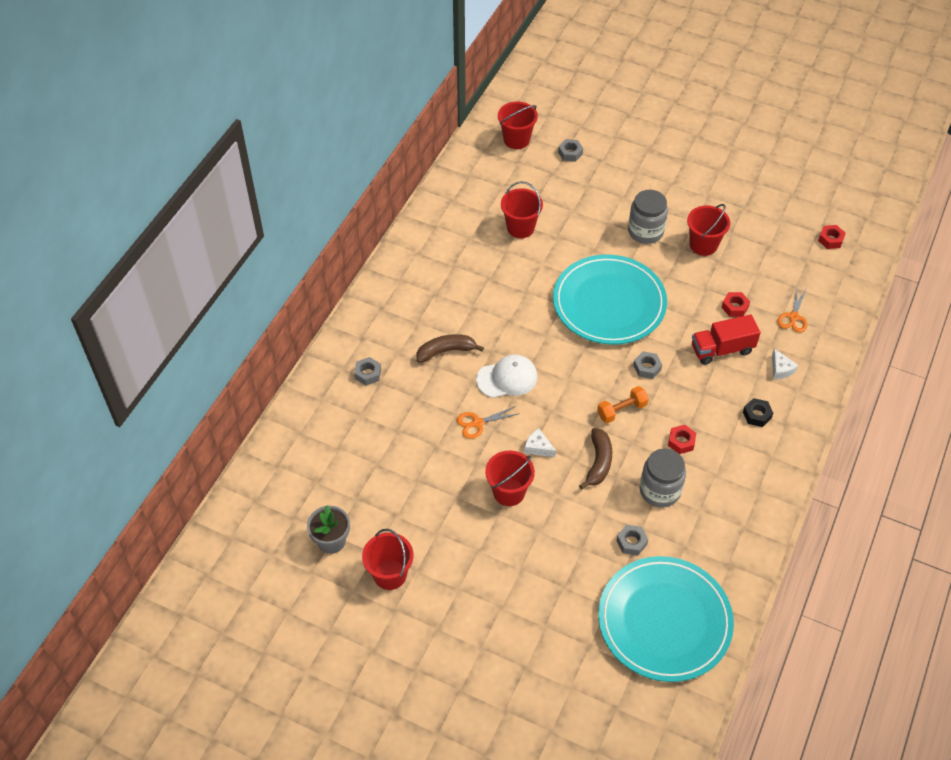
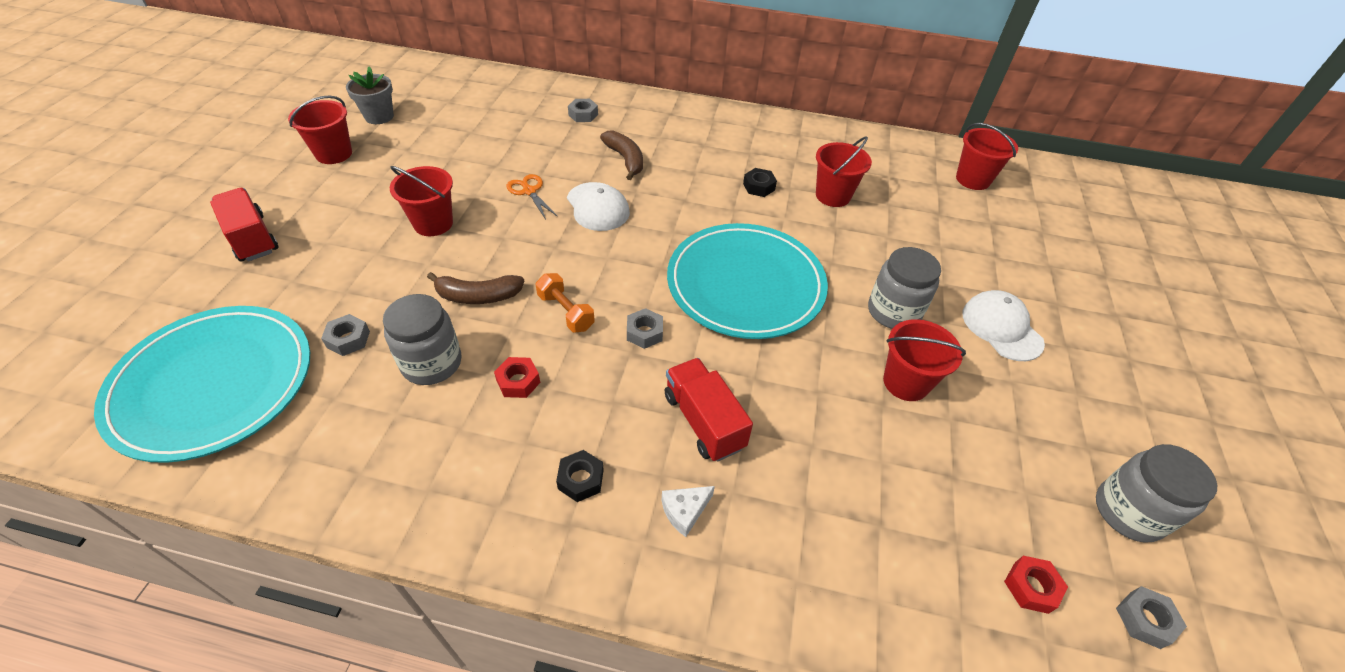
camera: 75 degrees right, 5 degrees down
(501, 270) = (759, 187): none -> black nut
(506, 623) = (252, 238): none -> red truck
(538, 447) = (498, 241): white cheese -> none
(570, 153) = (986, 226): grey nut -> grey nut (1144, 620)
(666, 183) = (1001, 328): none -> white cap
(735, 307) = (796, 433): red nut -> none
(793, 317) = (808, 526): orange scissors -> none
(794, 185) = (1128, 512): none -> grey jar

